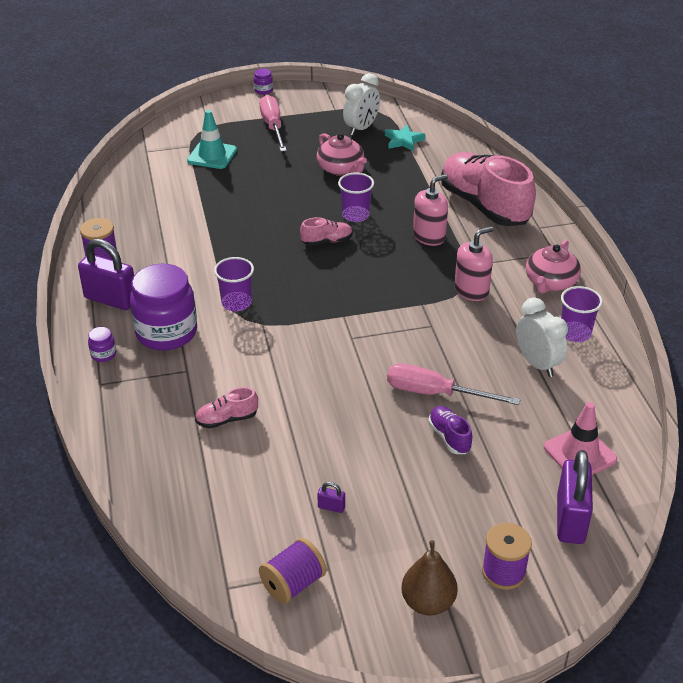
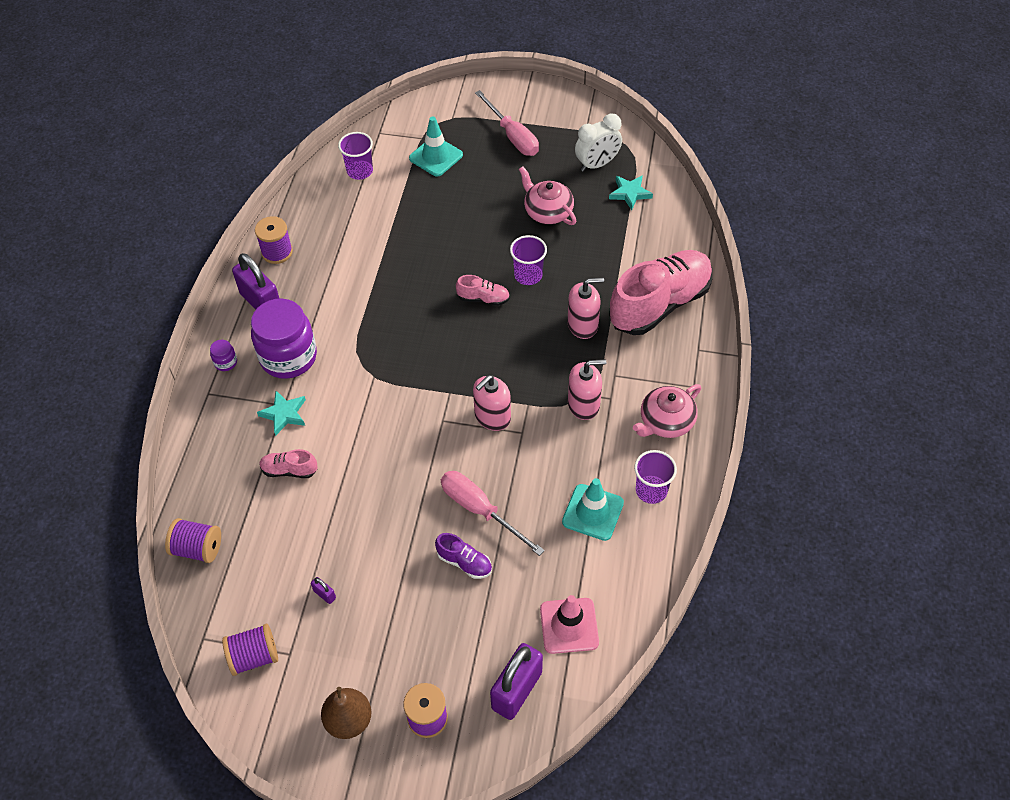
camera: 25 degrees right, 15 degrees up
(171, 513) = (197, 548): none -> purple spool
(192, 377) = (284, 414): none -> turquoise star
(236, 303) = (364, 344): purple cup -> purple cup (360, 171)
(263, 90) = (529, 84): purple jar -> none
(273, 127) = (512, 136): pink screwdriver -> pink screwdriver turned 135 degrees clockwise
(341, 169) = (547, 211): pink teapot -> pink teapot turned 150 degrees clockwise
(396, 322) = (492, 417): none -> pink soap dispenser
(449, 437) = (464, 562): purple shoe -> purple shoe turned 120 degrees clockwise
(484, 206) = (659, 304): pink shoe -> pink shoe turned 60 degrees clockwise
(537, 364) = (593, 512): white clock -> turquoise traffic cone

